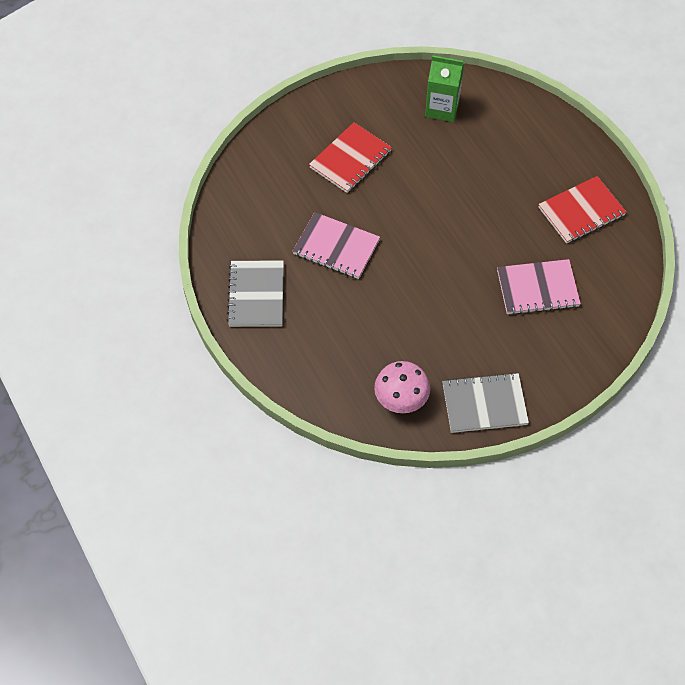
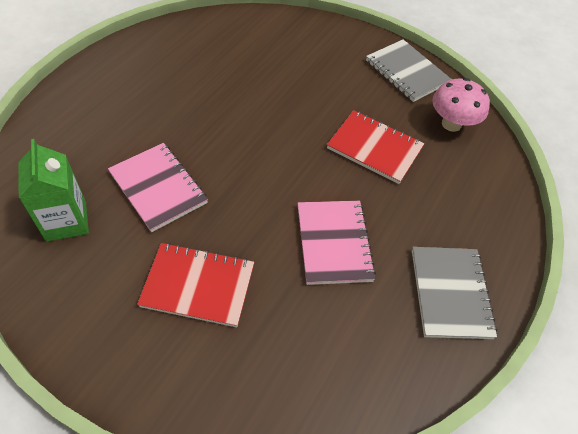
camera: 125 degrees left, 5 degrees down
(256, 295) = (450, 293): grey notebook -> grey notebook turned 60 degrees counterclockwise
(537, 288) = (270, 72): pink notebook -> pink notebook (158, 188)
(581, 211) = (163, 66): red notebook -> red notebook (374, 148)

